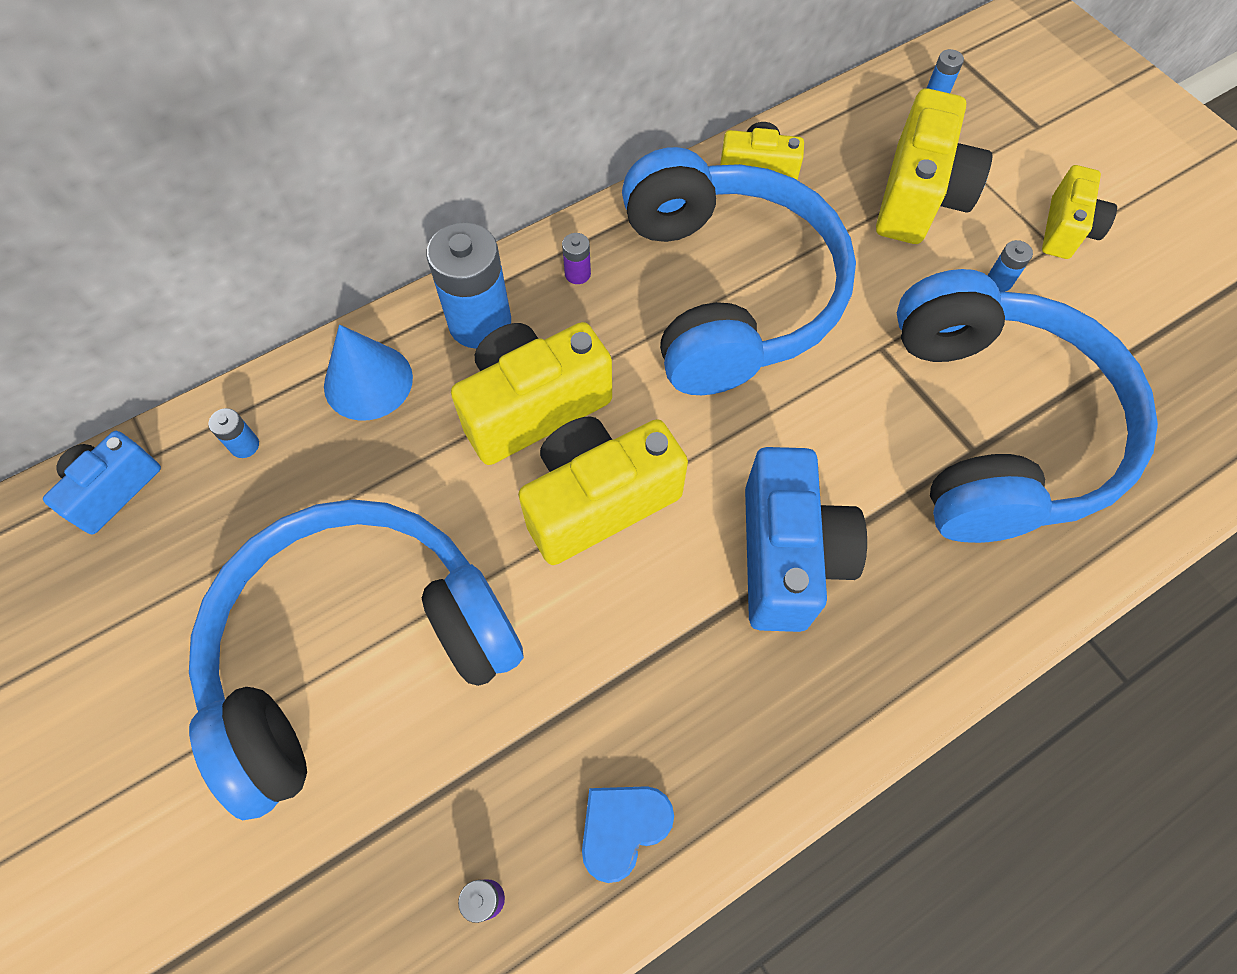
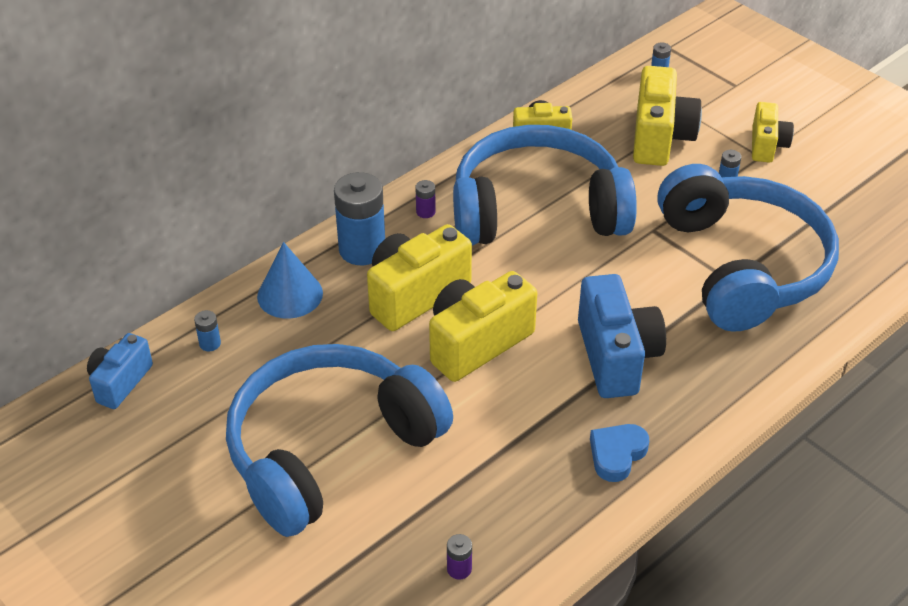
camera: 10 degrees left, 20 degrees down
(623, 828) = (541, 518): blue heart -> blue heart (617, 454)
(728, 292) = (537, 210): blue headphones -> blue headphones turned 75 degrees counterclockwise

